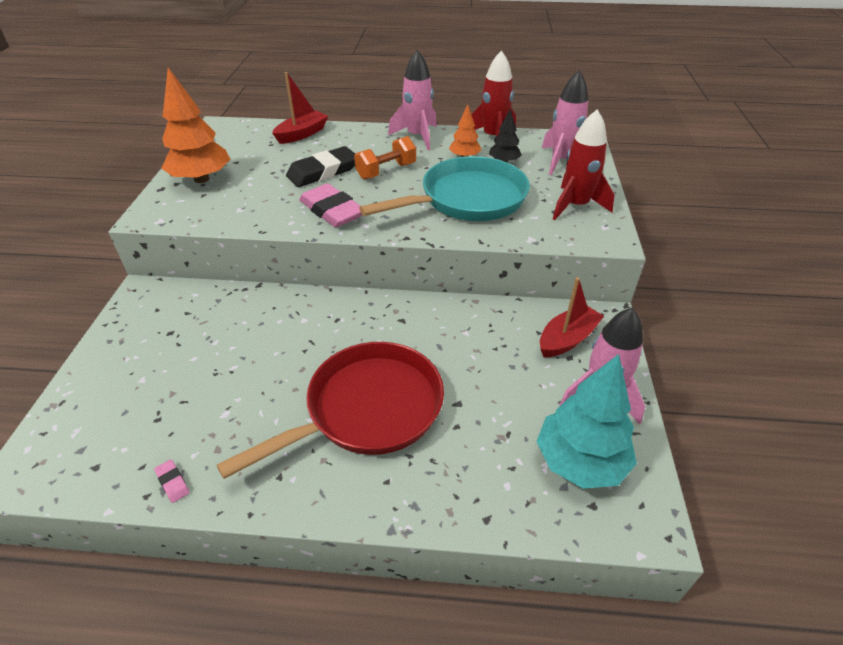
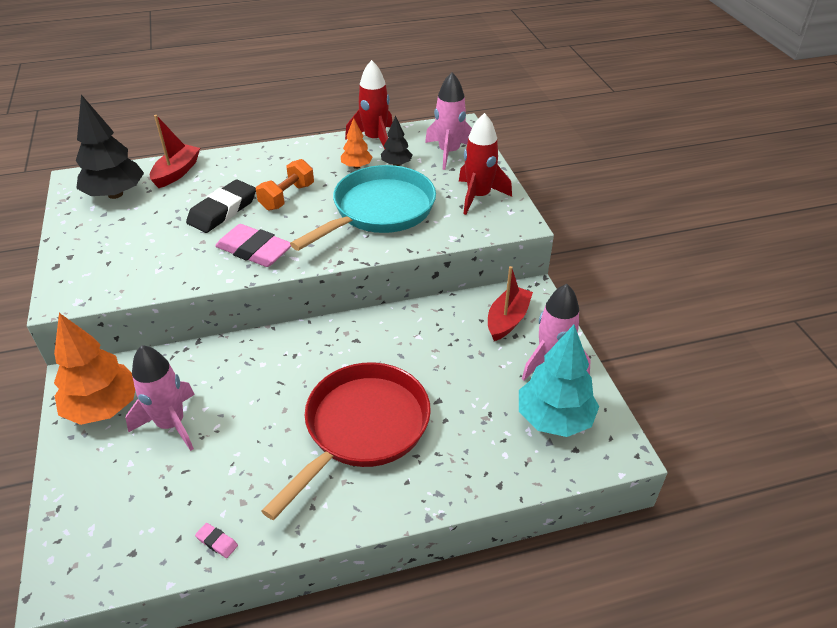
camera: 20 degrees left, 0 degrees up
(201, 179) = (95, 246): orange tree -> orange tree (103, 407)
(242, 142) = (115, 194): none -> black tree
(417, 136) = (300, 152): pink rocket -> pink rocket (171, 424)

